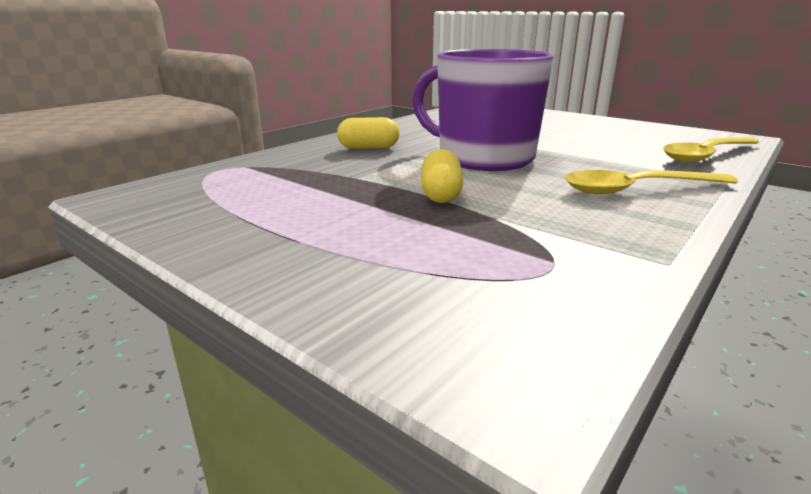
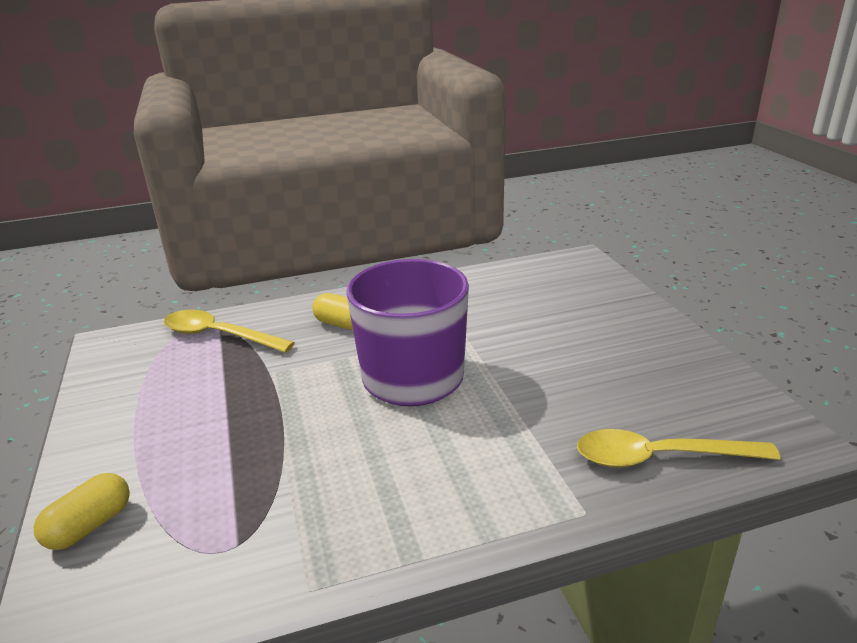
camera: 35 degrees right, 5 degrees up
(441, 194) = (293, 422): yellow capsule -> yellow capsule (90, 526)
(636, 189) = (462, 485): yellow spoon -> yellow spoon (218, 335)

